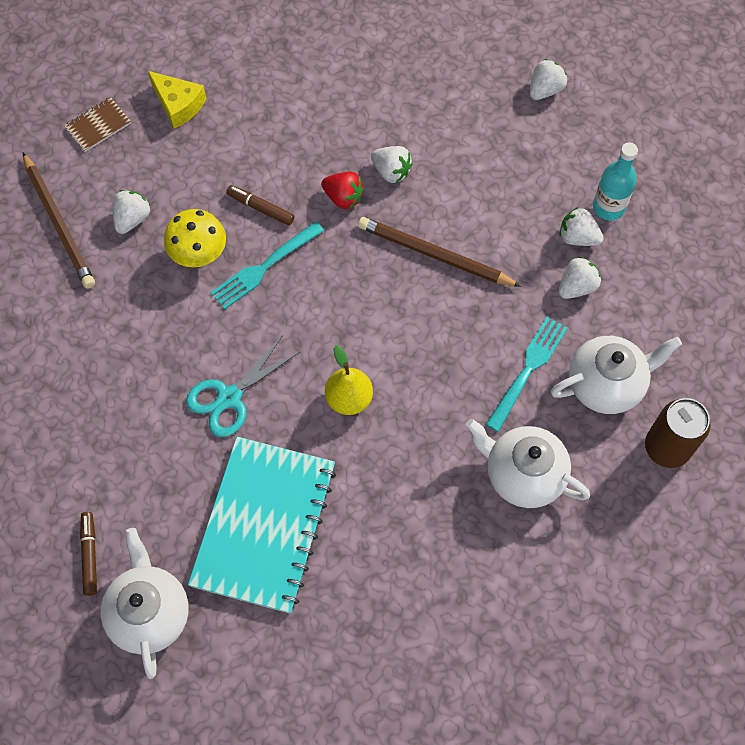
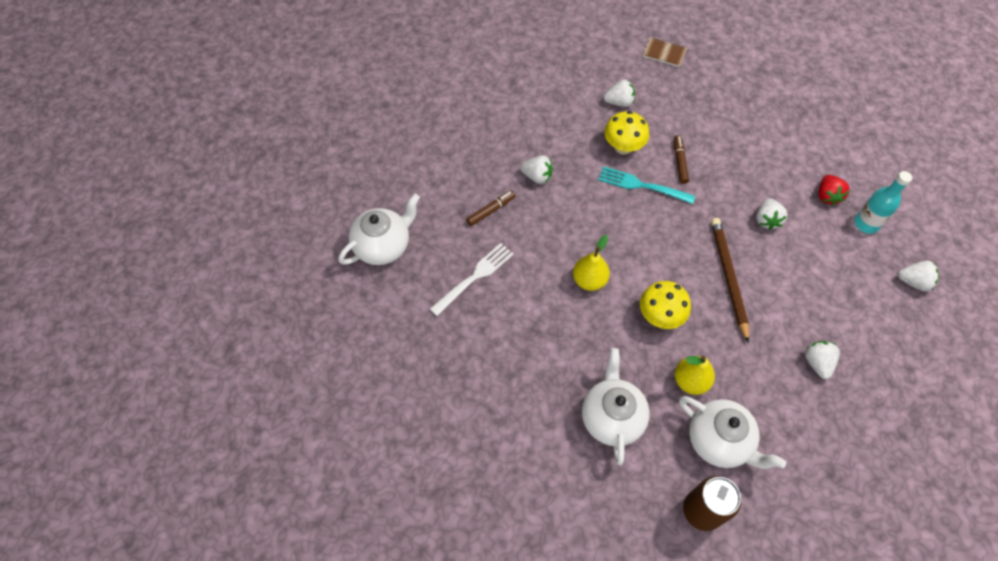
camera: 60 degrees right, 5 degrees down
(59, 223) = (588, 70): brown pencil -> none
(90, 555) = (399, 197): brown marker -> brown marker (491, 210)
(178, 105) = (712, 83): yellow cheese -> none
(229, 397) = (543, 214): turquoise scissors -> none
(264, 525) = (474, 277): turquoise notebook -> white fork
(343, 197) = (725, 203): red strawberry -> red strawberry (827, 196)
(438, 352) = (660, 316): none -> yellow mushroom
(528, 370) = (690, 381): turquoise fork -> yellow pear
(576, 286) = (778, 382): white strawberry -> white strawberry (537, 176)
(608, 207) = (858, 372): turquoise bottle -> turquoise bottle (866, 224)

